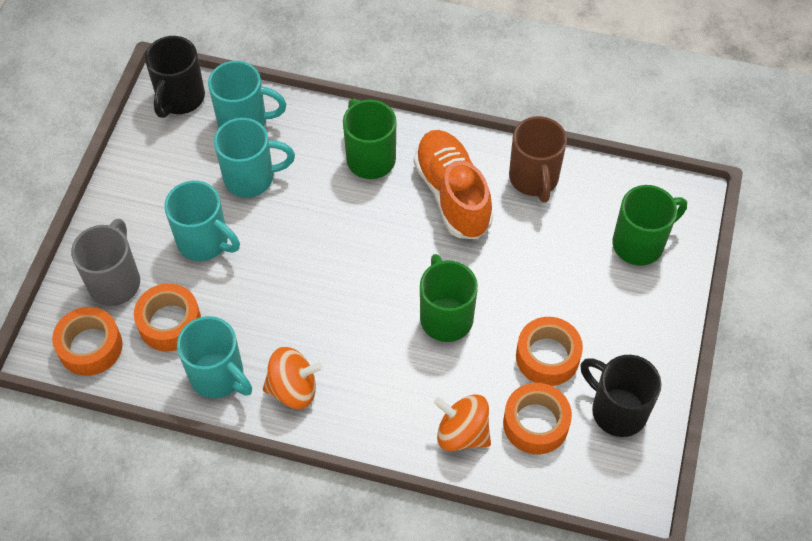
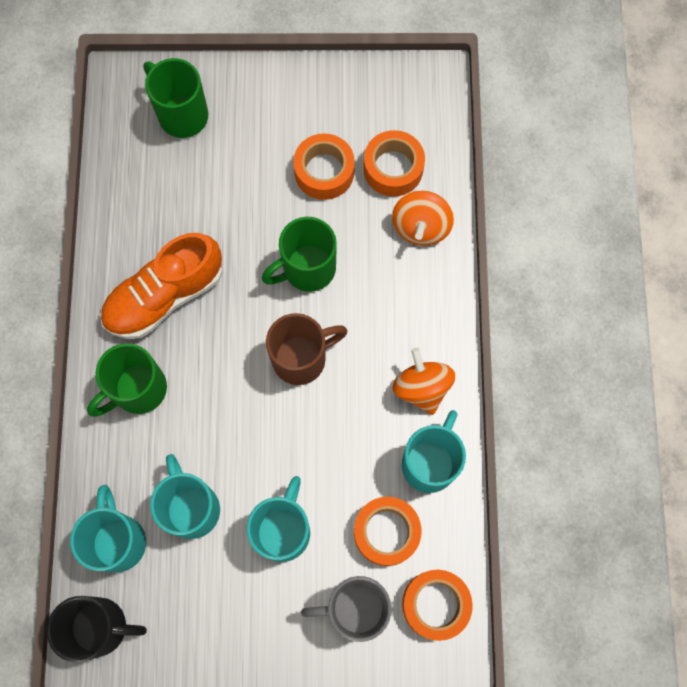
camera: 105 degrees left, 15 degrees up
(534, 179) = (128, 222): brown mug -> brown mug (301, 358)
(616, 410) = (361, 106): black mug -> none

